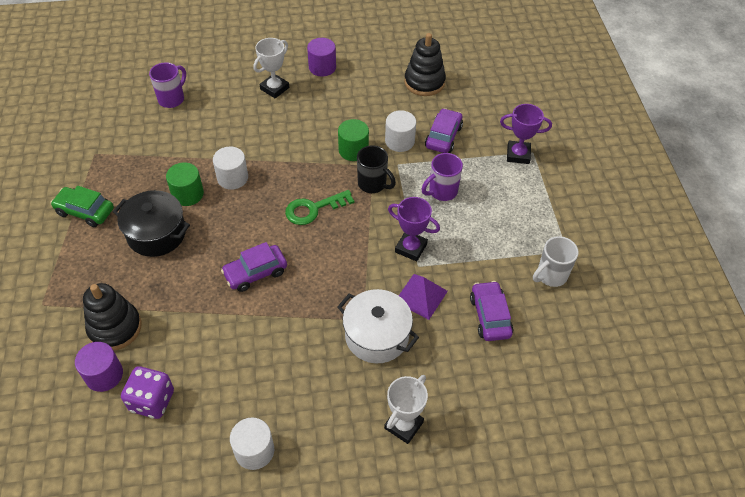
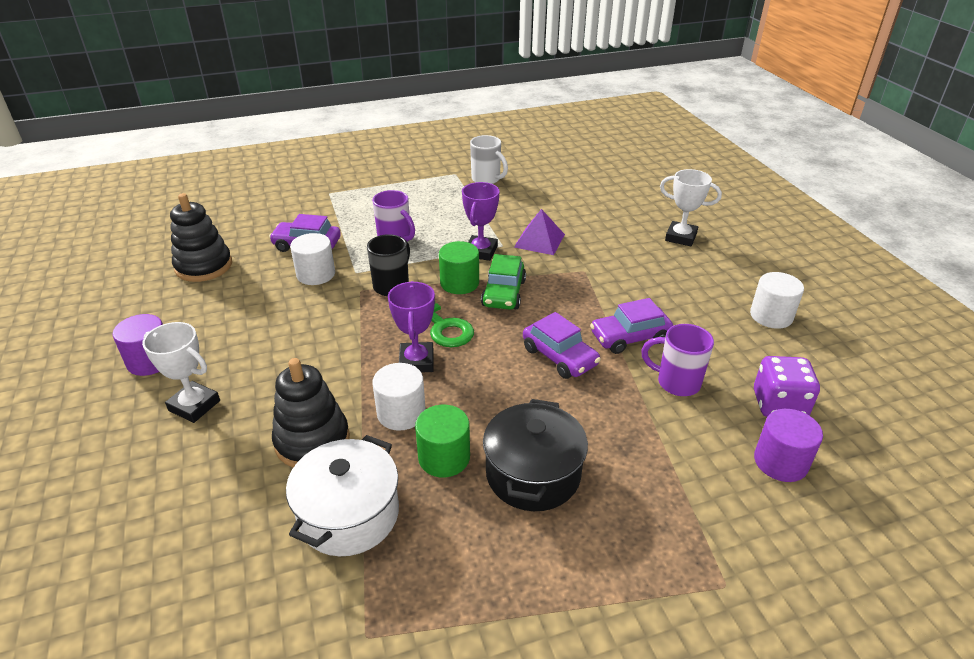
camera: 100 degrees left, 15 degrees down
(85, 211) = (517, 595): green car -> green car (504, 293)
(115, 328) = (710, 473): black stacking toy -> black stacking toy (312, 441)
(172, 99) = (204, 546): purple mug -> purple mug (676, 382)
(353, 150) = (334, 308): green cylinder -> green cylinder (459, 283)
(377, 336) = (599, 260): white pot -> white pot (349, 514)
(490, 316) = (544, 204): purple car -> purple car (630, 337)
(518, 155) = (334, 200): purple trophy -> purple trophy (416, 361)

